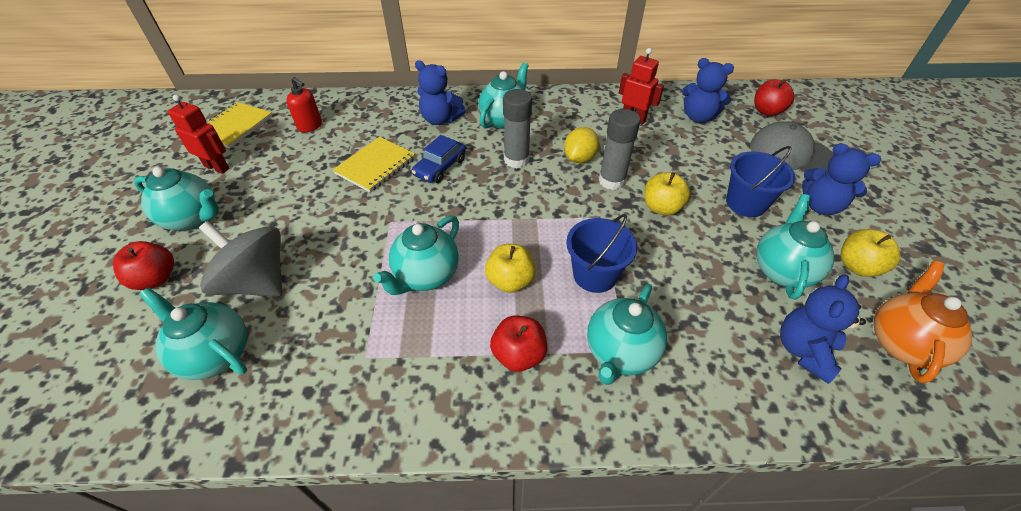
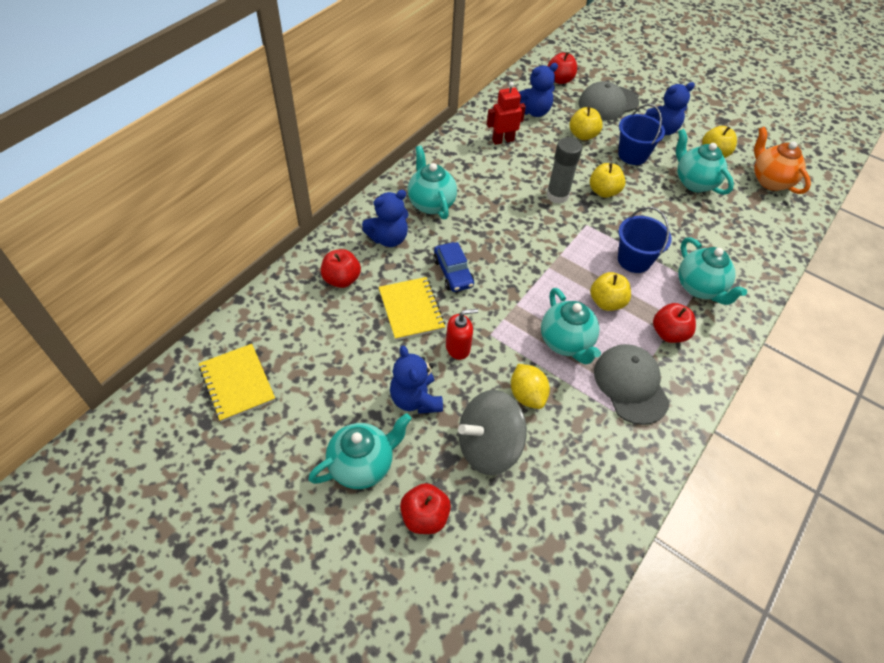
camera: 55 degrees left, 5 degrees up
(215, 354) = (546, 499): turquoise teapot -> none
(217, 167) = (297, 421): red robot -> none
(310, 126) = (301, 326): red soap dispenser -> red soap dispenser (458, 348)
(374, 120) = (341, 279): none -> red apple
(413, 355) = (631, 385): none -> grey cap
(516, 160) = (487, 226): grey glue stick -> none
(579, 158) = (518, 194): yellow lemon -> yellow lemon (527, 395)
(717, 158) = (583, 135): none -> yellow apple
(804, 350) = (750, 217): blue teddy bear -> blue teddy bear (415, 399)

